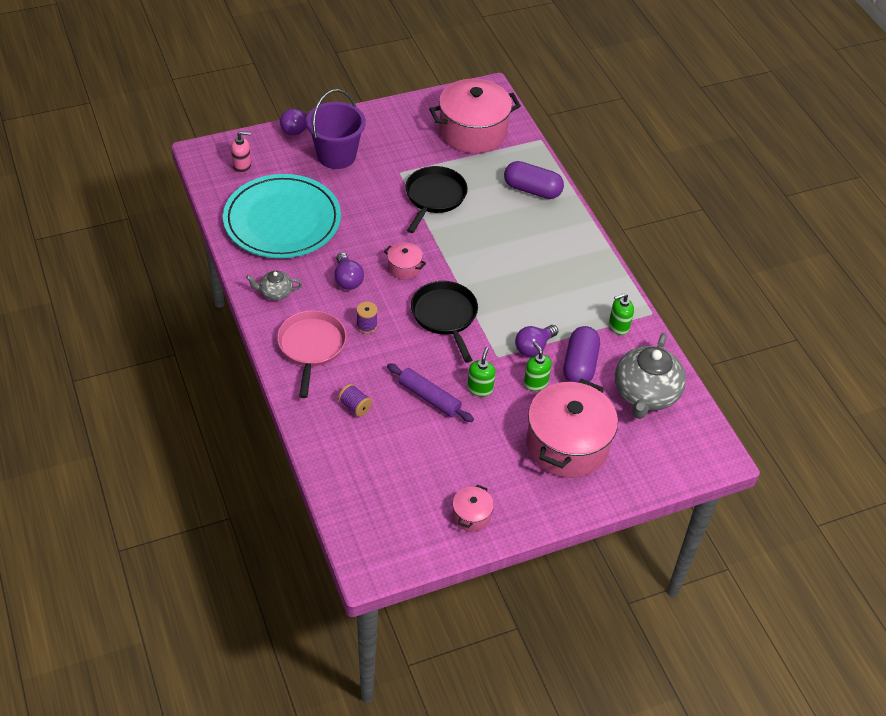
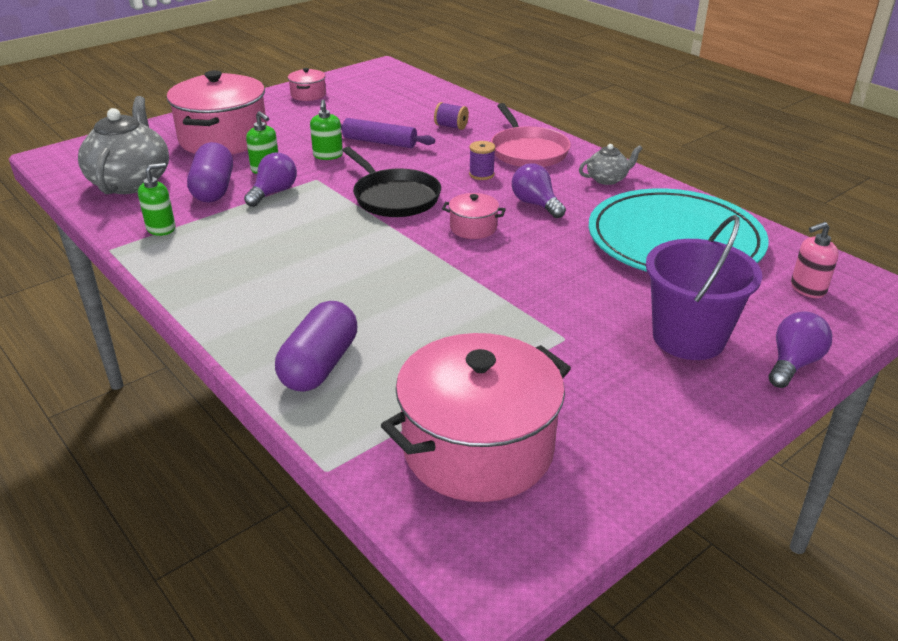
camera: 165 degrees right, 15 degrees down
(434, 197) = (484, 316): black pan -> none
(532, 190) = (319, 365): purple capsule -> purple capsule turned 75 degrees counterclockwise

